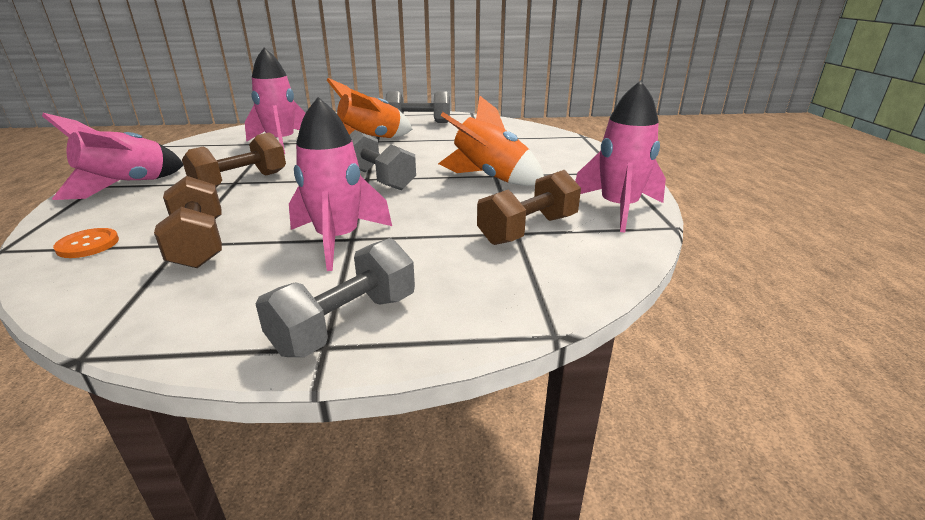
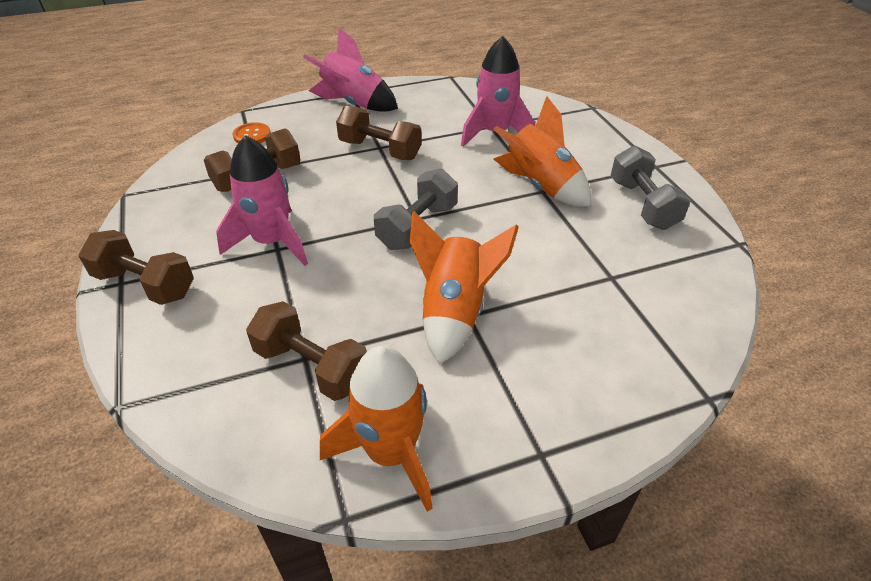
camera: 75 degrees right, 15 degrees up
(346, 324) = (145, 284): grey dumbbell -> brown dumbbell
(618, 209) = (391, 453): pink rocket -> orange rocket

